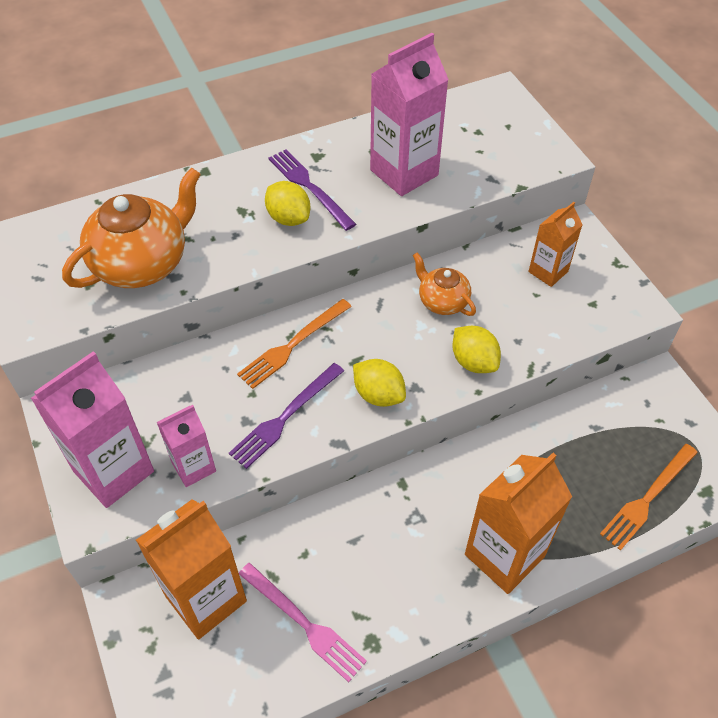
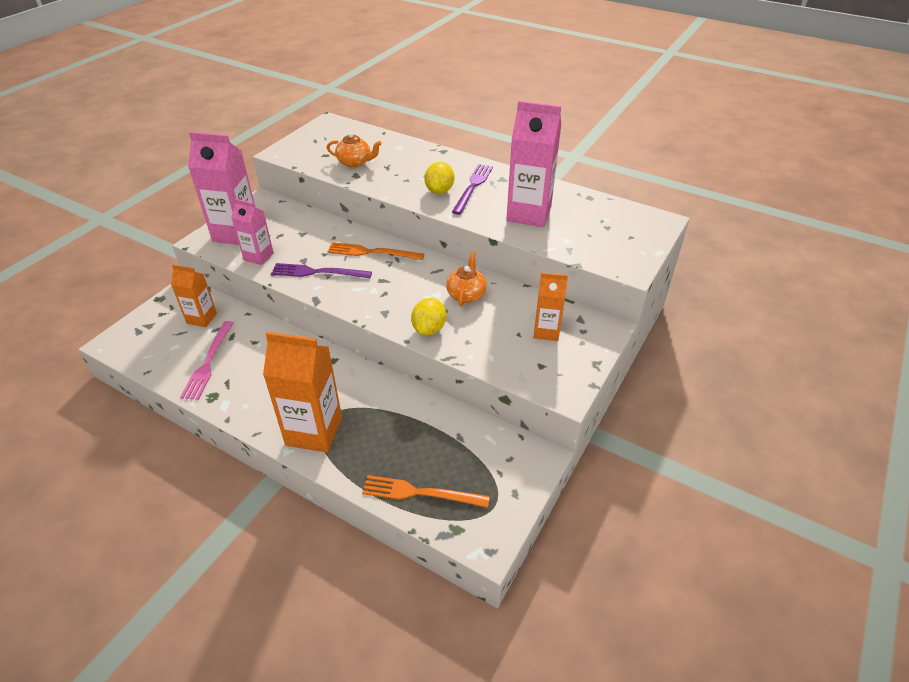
camera: 55 degrees right, 10 degrees down
(142, 263) = (355, 162): orange teapot -> orange teapot, size x0.54
(206, 598) = (202, 318): orange carton -> orange carton, size x0.58
(378, 394) = (365, 300): yellow lemon -> none

